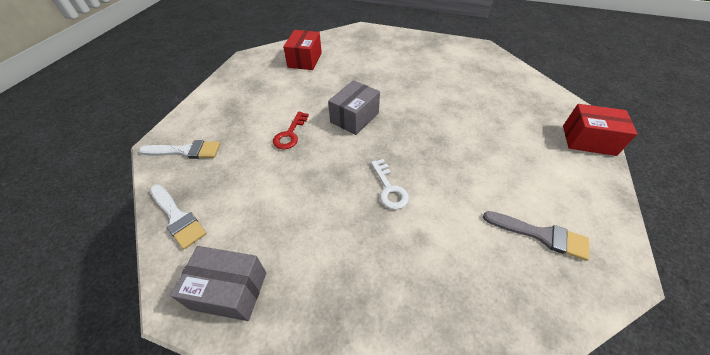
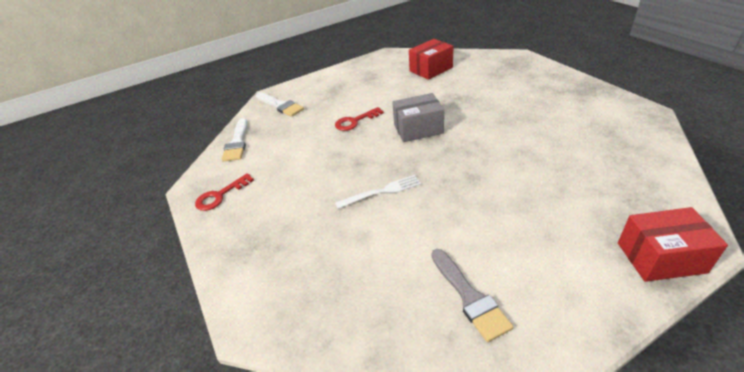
camera: 45 degrees right, 10 degrees down
(229, 290) = (220, 195): grey box -> red key
(389, 188) = (382, 192): white key -> white fork
(588, 140) = (660, 257): red box -> red box turned 60 degrees counterclockwise

